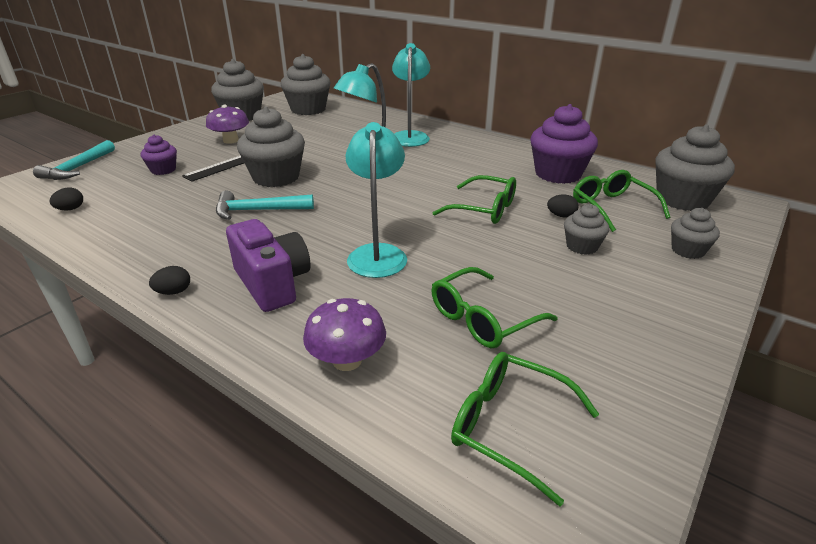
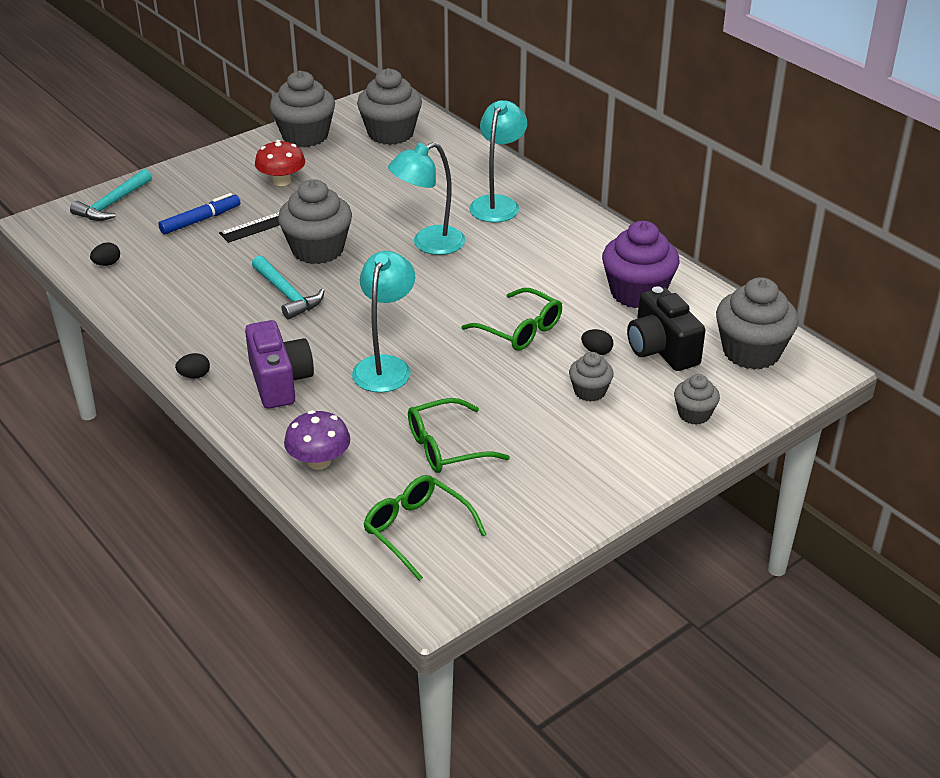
camera: 15 degrees right, 5 degrees up
(163, 170) = (200, 220): purple cupcake -> blue marker
(231, 140) = (281, 181): purple mushroom -> red mushroom
(258, 210) = (287, 294): turquoise hammer -> turquoise hammer turned 135 degrees counterclockwise
(612, 207) = (661, 349): green glasses -> black camera

